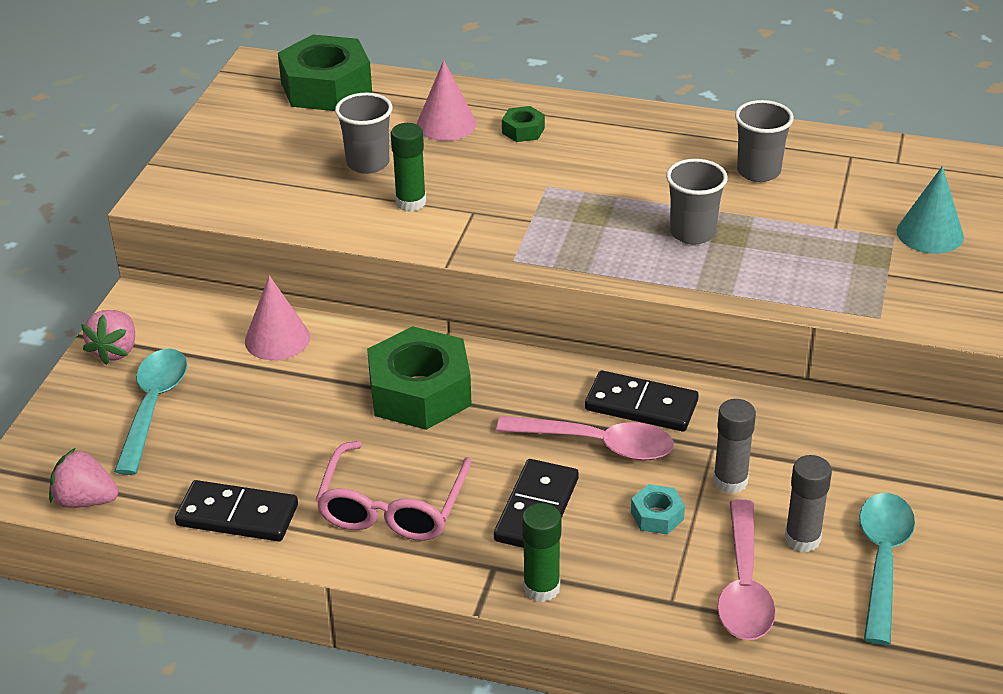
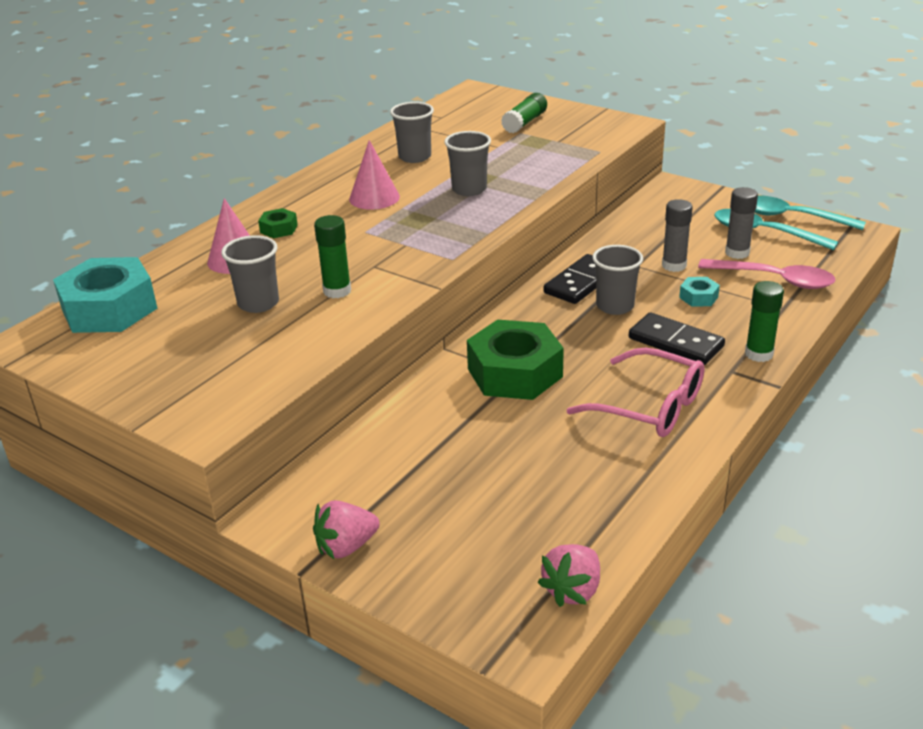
camera: 70 degrees left, 5 degrees down
(115, 351) = (346, 547): pink strawberry -> pink strawberry turned 120 degrees clockwise
(153, 406) = (451, 528): turquoise spoon -> turquoise spoon (791, 217)
(237, 515) = (630, 491): black domino -> none
(277, 339) = (396, 438): pink cone -> pink cone (374, 198)
(326, 87) = (109, 309): green nut -> turquoise nut
(598, 444) = (615, 306): pink spoon -> grey cup
(930, 233) = (525, 122): turquoise cone -> green glue stick

